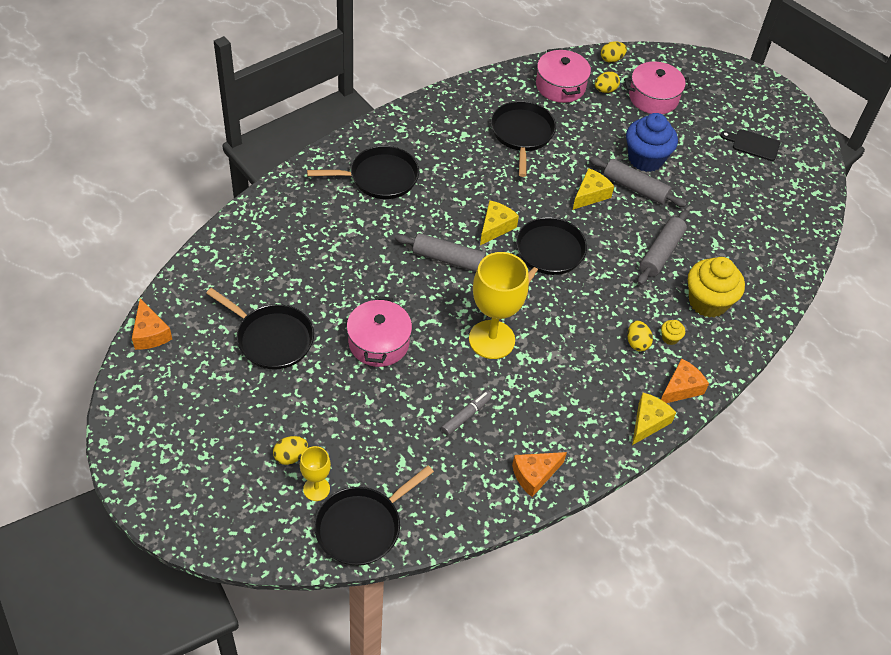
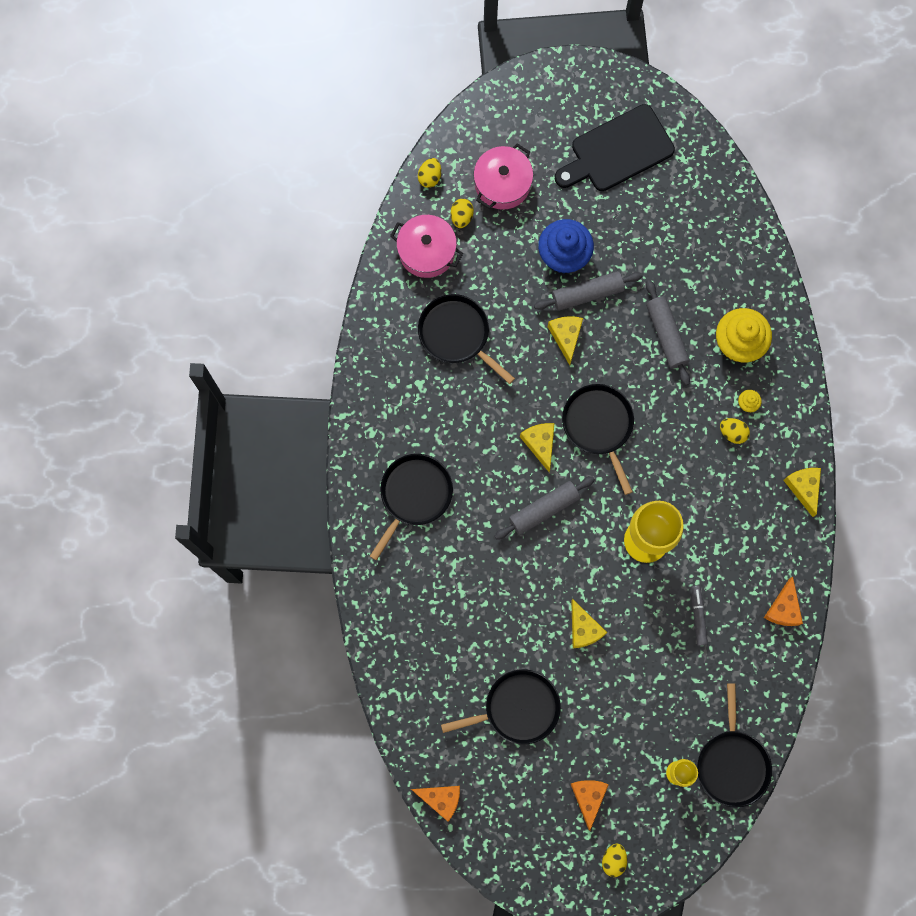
camera: 45 degrees left, 25 degrees up
(290, 456) = (636, 771): yellow egg -> yellow egg (613, 860)
(379, 342) = (583, 629): pink pot -> yellow cheese
(681, 388) = (795, 437): orange cheese -> orange cheese (588, 797)
(753, 144) = (617, 151): black cutting board -> black cutting board, size x1.94

